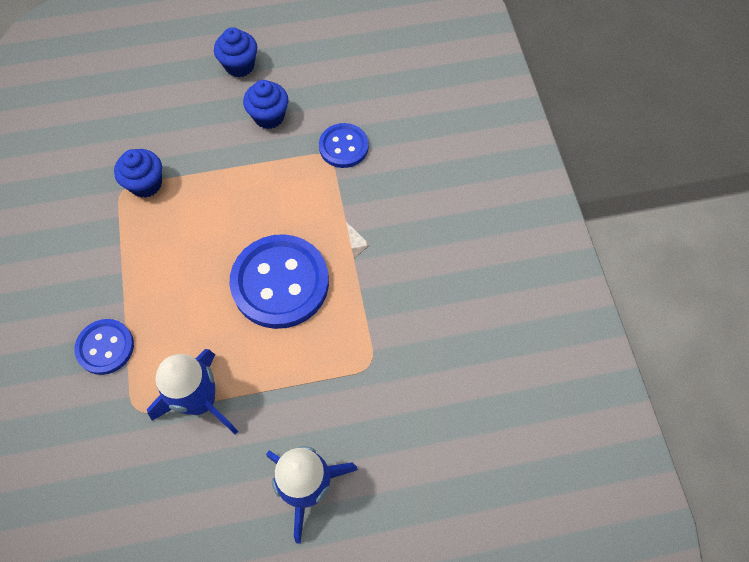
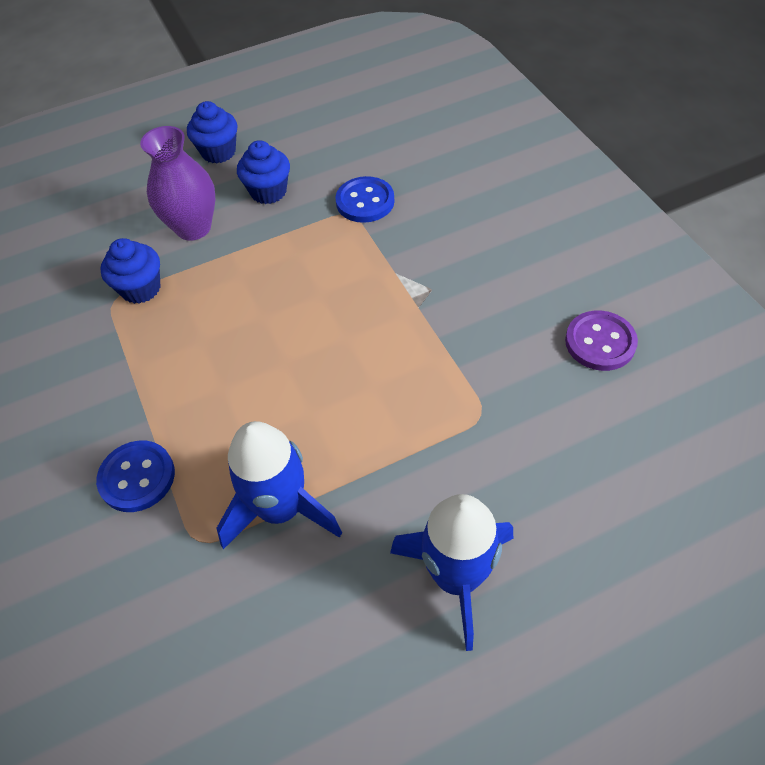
camera: 10 degrees left, 10 degrees down
(200, 136) = (193, 228): none -> purple vase
(280, 283) = (339, 353): blue button -> none
(483, 328) = (600, 342): none -> purple button

